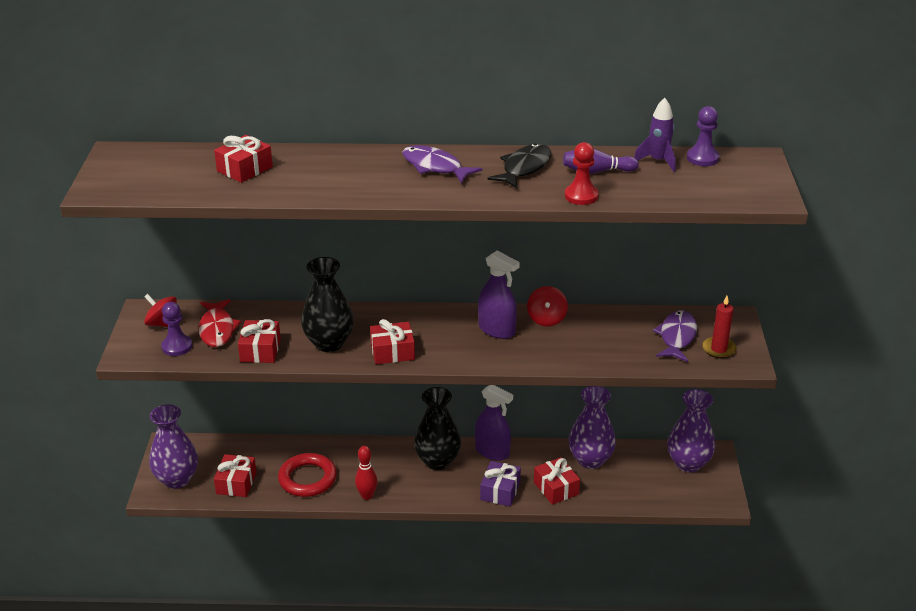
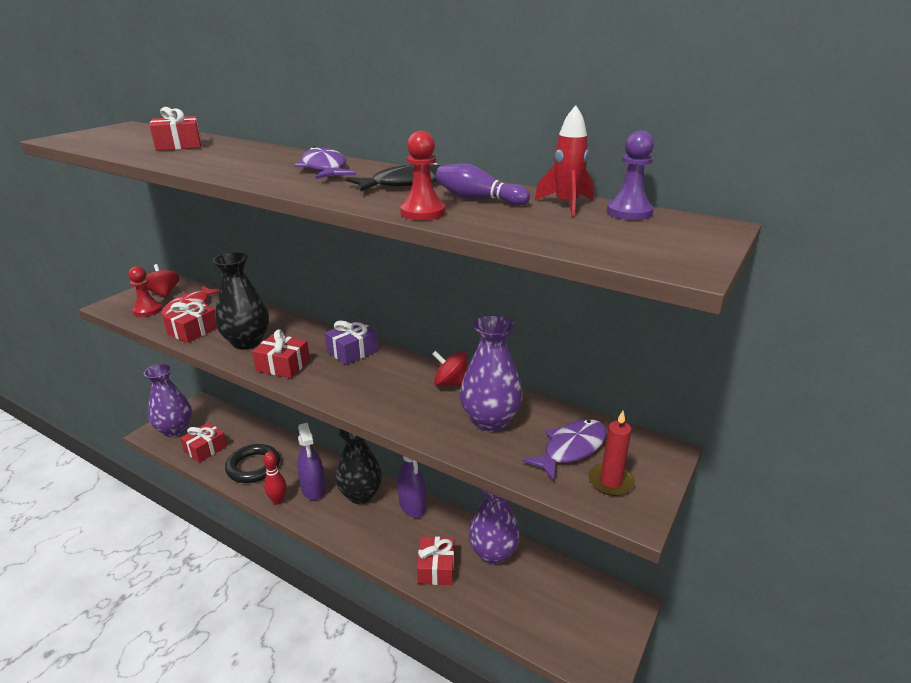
camera: 30 degrees right, 5 degrees down
(177, 346) = (147, 310): purple pawn -> red pawn
(307, 479) = (253, 467): red ring -> black ring
(497, 330) = (393, 377): purple spray bottle -> purple spray bottle (313, 489)
(500, 491) = (384, 547): purple gift -> purple gift (352, 351)
(546, 319) = (451, 383): red spinning top -> red spinning top turned 75 degrees clockwise
(658, 161) = (566, 205): purple rocket -> red rocket
(688, 463) = (592, 603): purple vase -> purple vase (490, 421)

